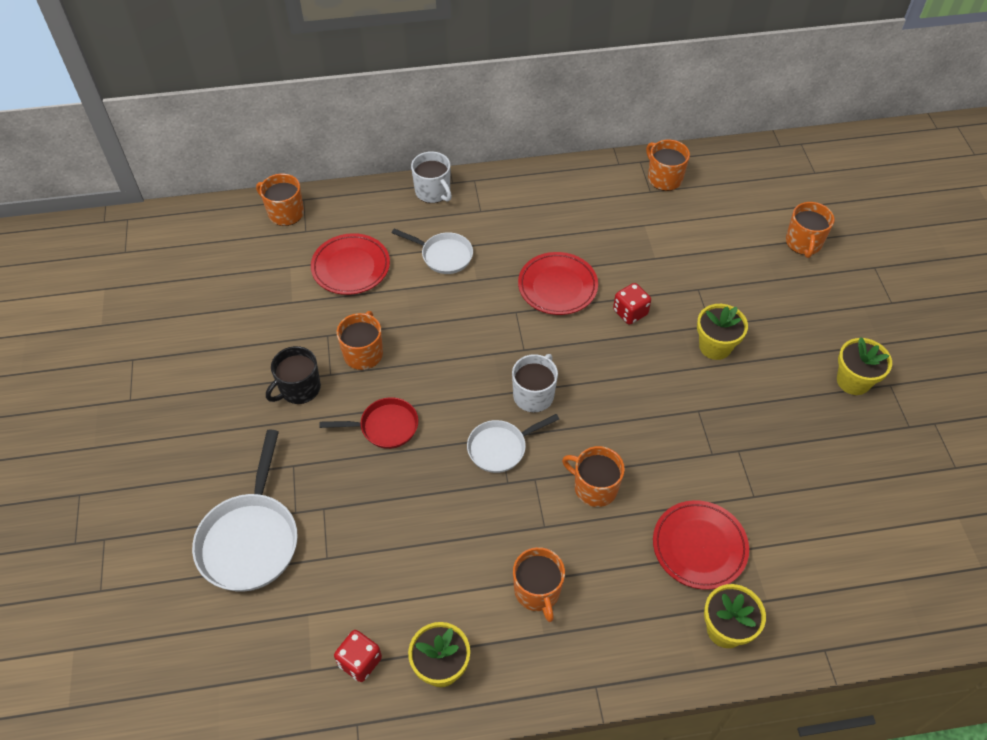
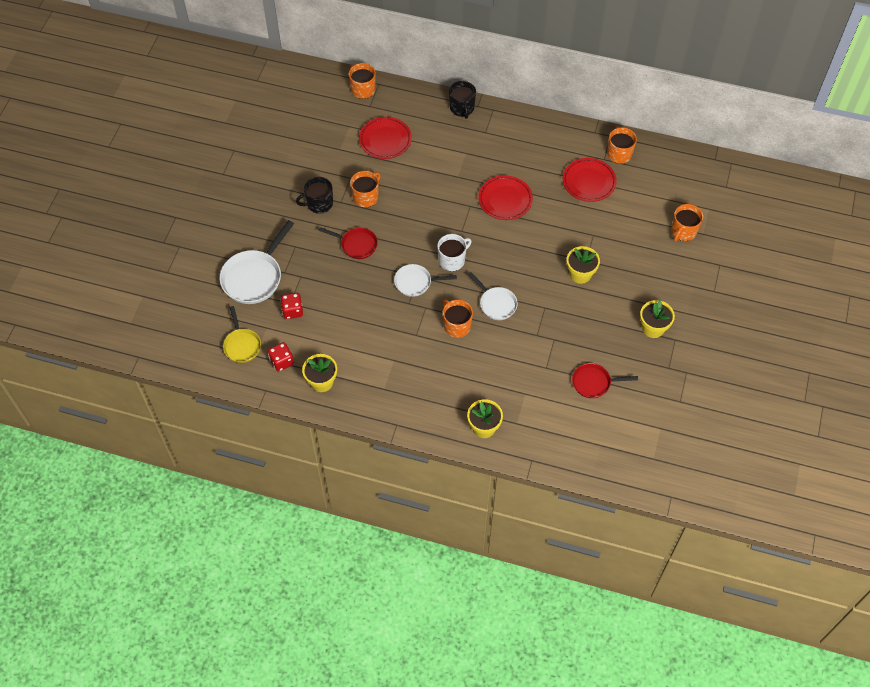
camera: 25 degrees right, 5 degrees up
(281, 662) = (242, 345): none -> yellow pan
(433, 192) = (462, 108): white mug -> black mug
(443, 255) = (445, 153): white pan -> white pan (496, 304)
(537, 591) = (393, 366): orange mug -> none
(630, 312) = (540, 233): red dice -> red dice (292, 311)
(699, 547) = (496, 381): red plate -> red plate (589, 182)
(830, 490) = (594, 383): none -> red pan

